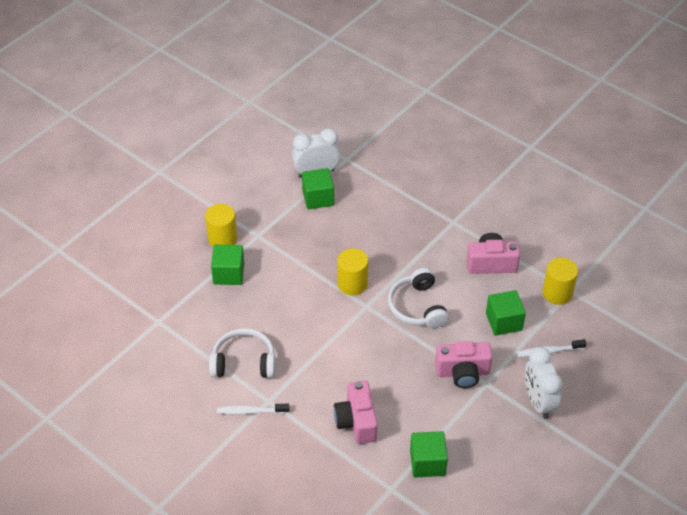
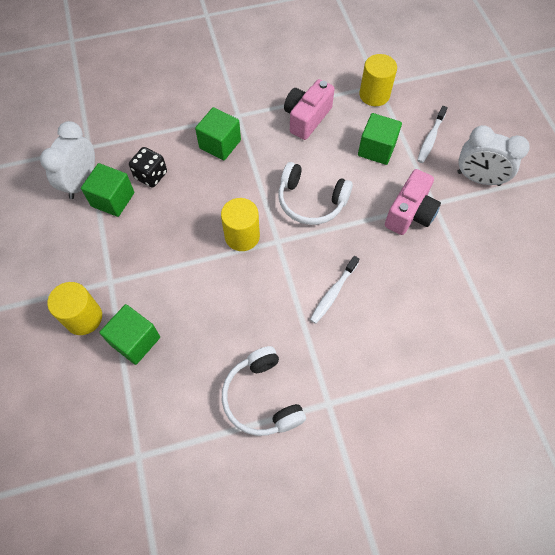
camera: 55 degrees left, 15 degrees up
(244, 362) = (262, 398): white headphones -> white headphones turned 60 degrees counterclockwise
(251, 411) = (330, 430): white toothbrush -> white toothbrush (333, 293)
(355, 205) = (151, 175): none -> black dice
(356, 421) = (408, 335): pink camera -> none
(427, 463) = (492, 304): green cube -> green cube (220, 144)

